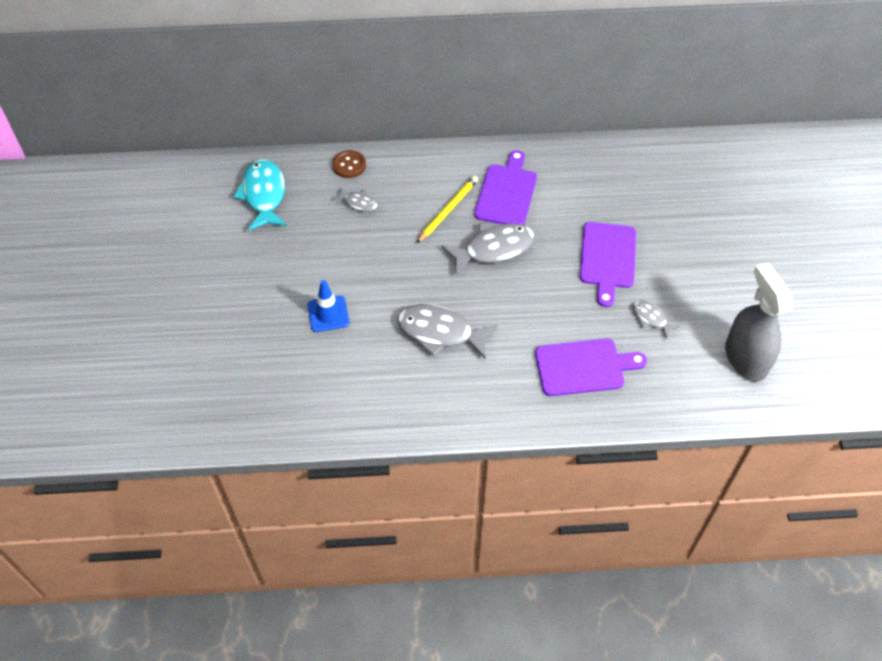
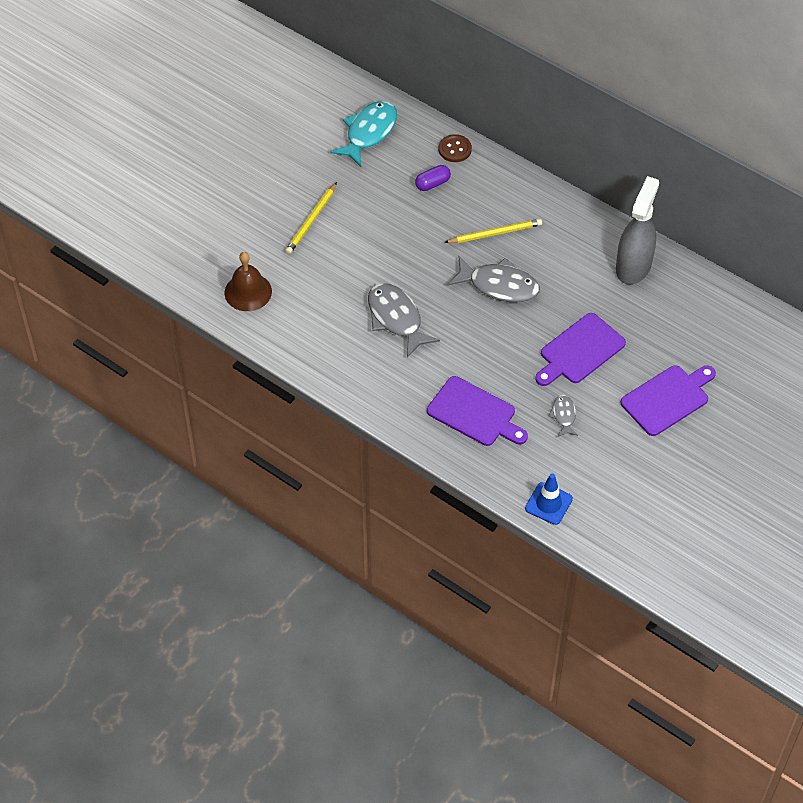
camera: 40 degrees right, 0 degrees up
(285, 298) = (311, 220): none -> yellow pencil
(288, 398) = (248, 292): none -> brown bell
(328, 314) = (330, 252): blue traffic cone -> blue traffic cone (548, 503)
(358, 203) = (432, 183): grey fish -> purple capsule
(507, 193) = (555, 249): purple cutting board -> purple cutting board (667, 399)
(745, 359) = (603, 492): grey spray bottle -> grey spray bottle (633, 266)

